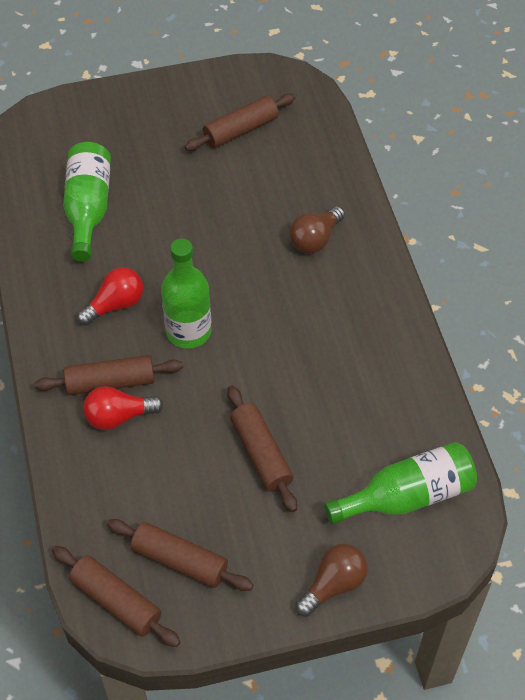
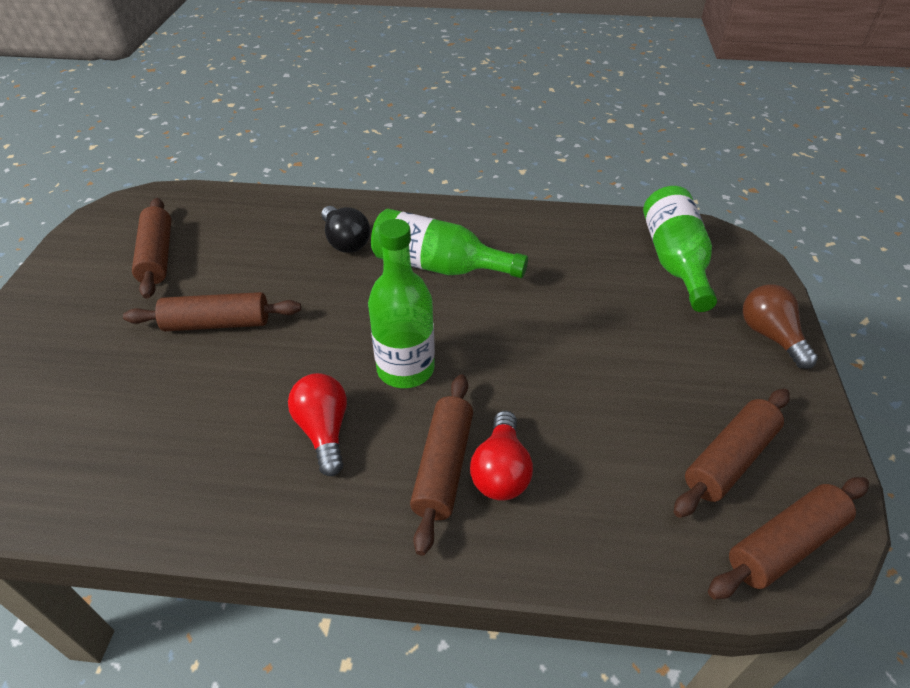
camera: 70 degrees left, 10 degrees down
(88, 208) = (147, 421): green bottle -> green bottle (438, 266)
(261, 454) = (598, 350): brown rolling pin -> brown rolling pin (217, 323)
(315, 239) = (345, 241): brown light bulb -> black light bulb

